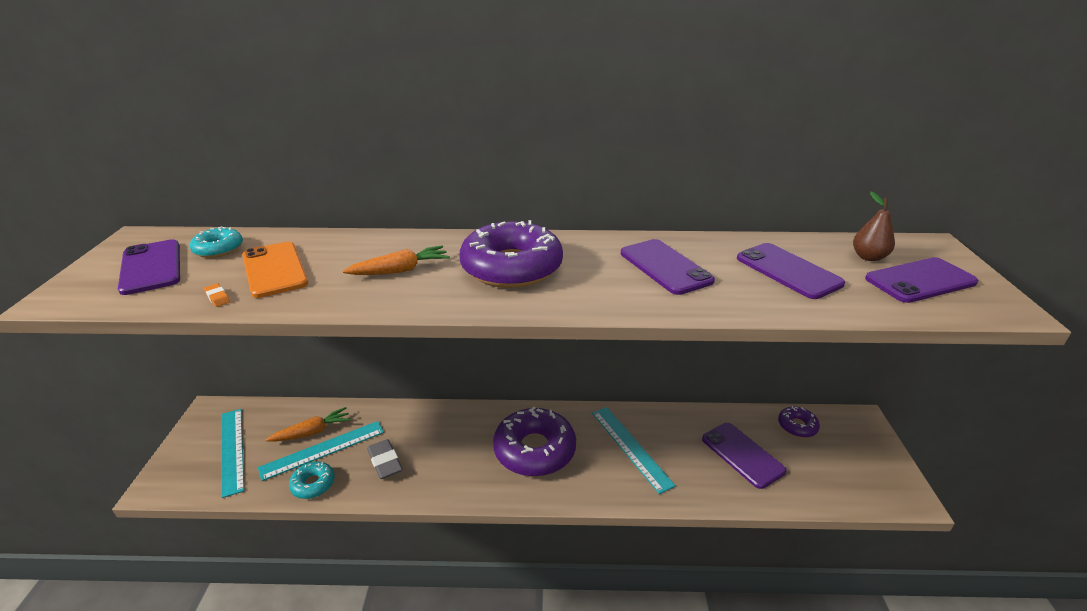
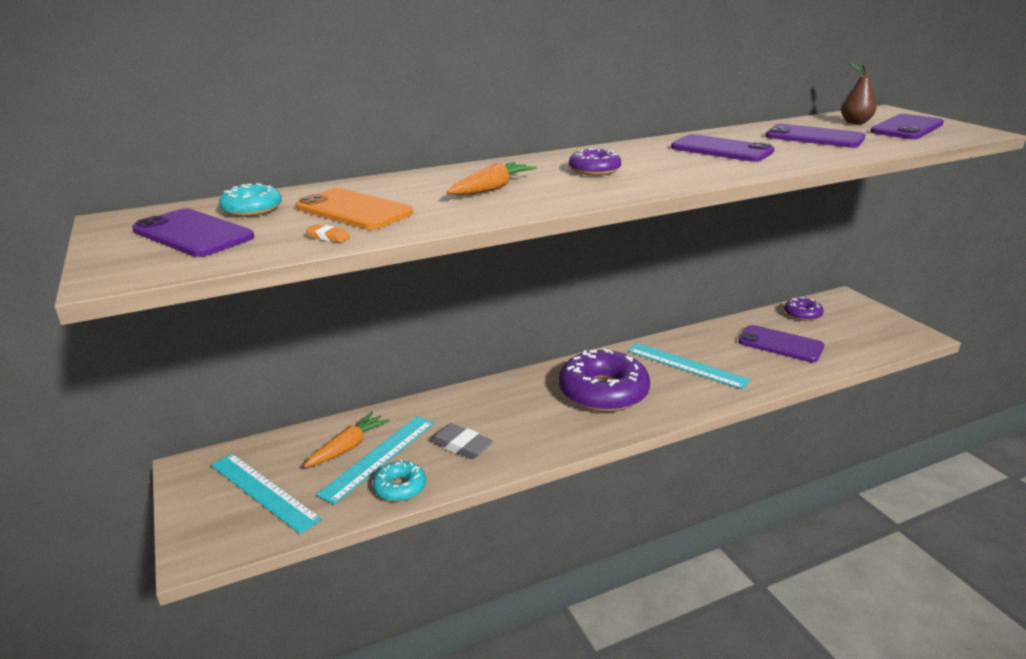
camera: 25 degrees left, 5 degrees down
(511, 267) = (594, 170): purple donut -> purple donut, size x0.49

